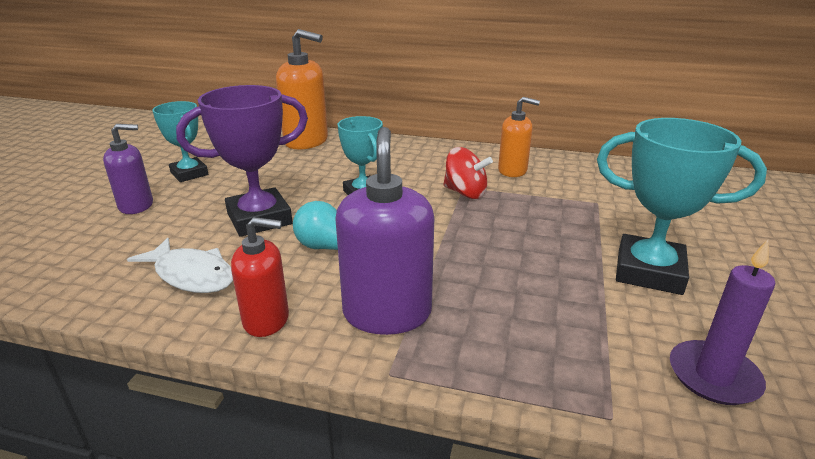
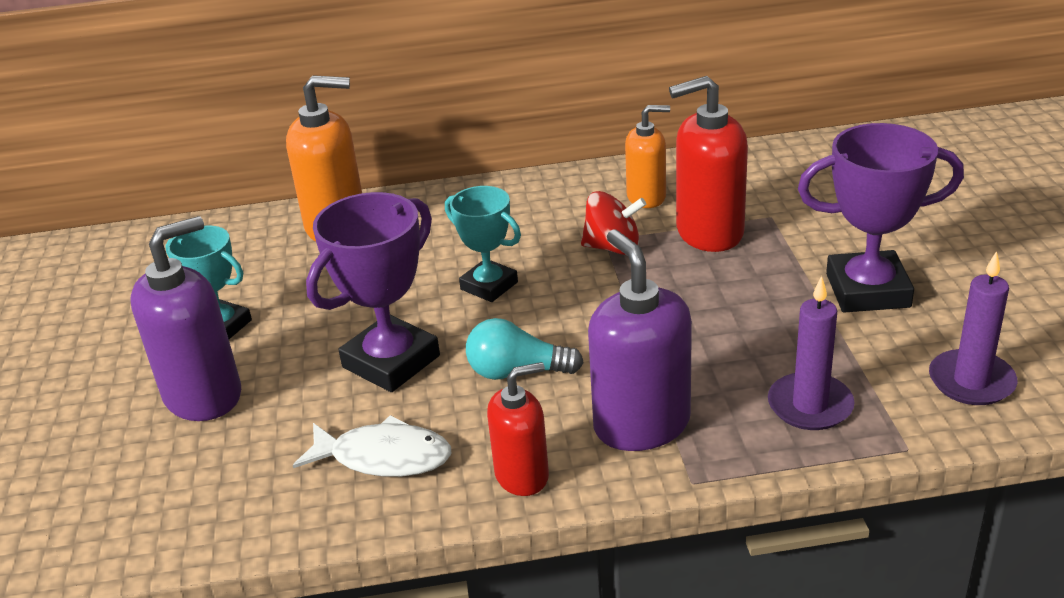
camera: 20 degrees left, 5 degrees up
(136, 206) = (203, 395): purple soap dispenser -> purple soap dispenser, size x1.60
(539, 345) = (810, 405): none -> purple candle
(542, 201) = (709, 232): none -> red soap dispenser
(649, 271) = (867, 290): turquoise trophy -> purple trophy

